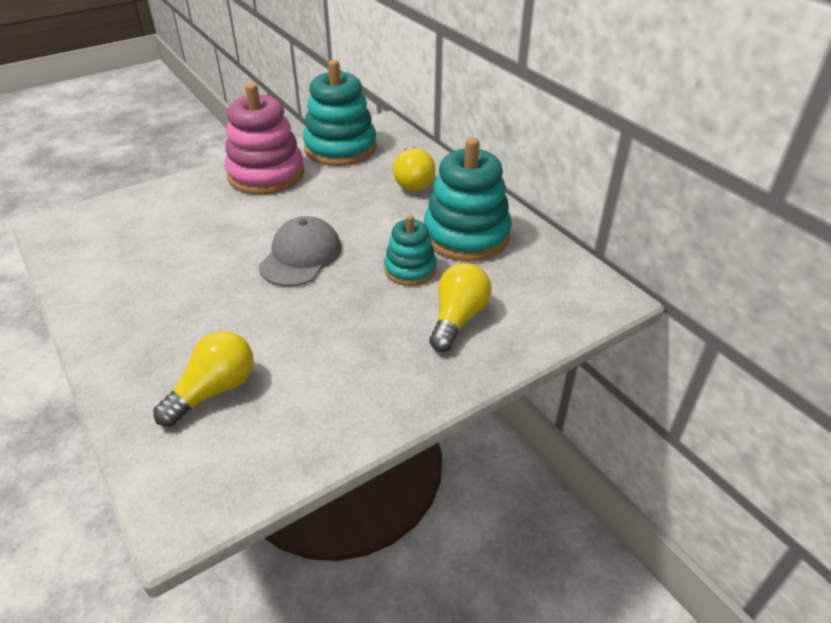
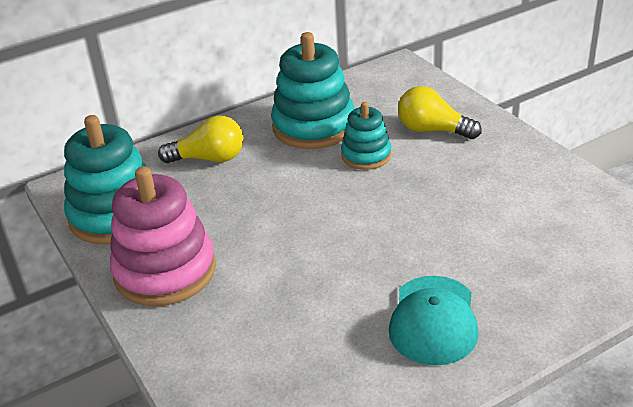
camera: 85 degrees left, 5 degrees down
(155, 305) = (433, 320): none -> turquoise cap
(214, 390) = (548, 253): yellow light bulb -> none
(301, 256) = (344, 224): grey cap -> none

